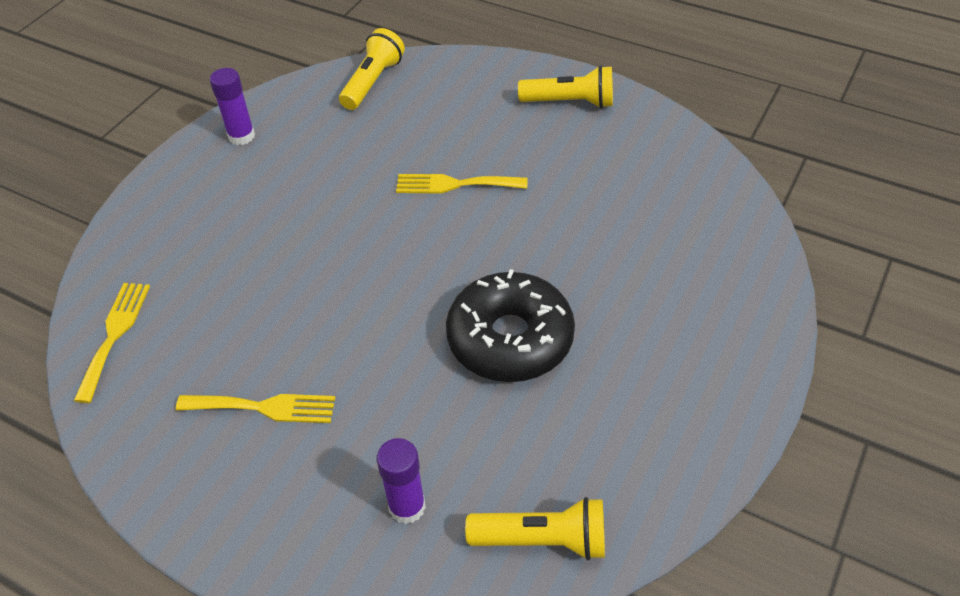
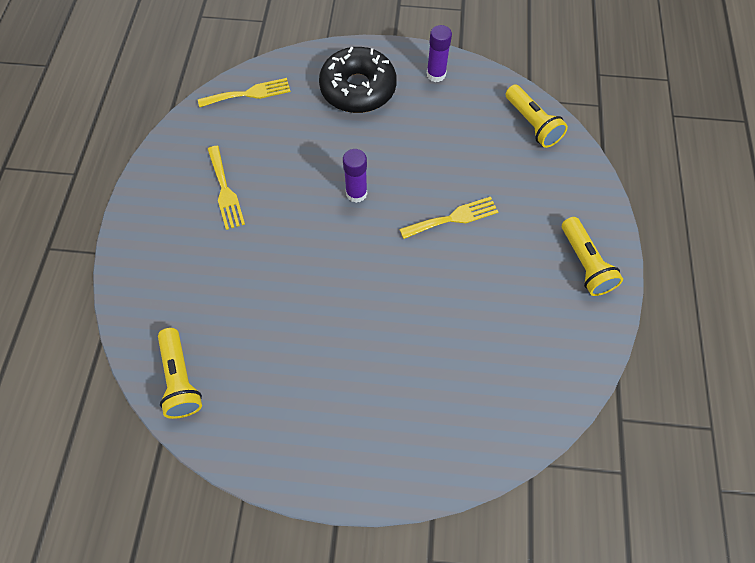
camera: 65 degrees right, 15 degrees up
(372, 82) = (532, 124): yellow flashlight -> yellow flashlight turned 60 degrees clockwise
(407, 507) = (181, 295): purple glue stick -> purple glue stick (356, 193)
(454, 184) = (453, 218): yellow fork -> yellow fork turned 90 degrees clockwise
(510, 339) = (327, 306): black donut -> black donut (358, 89)

